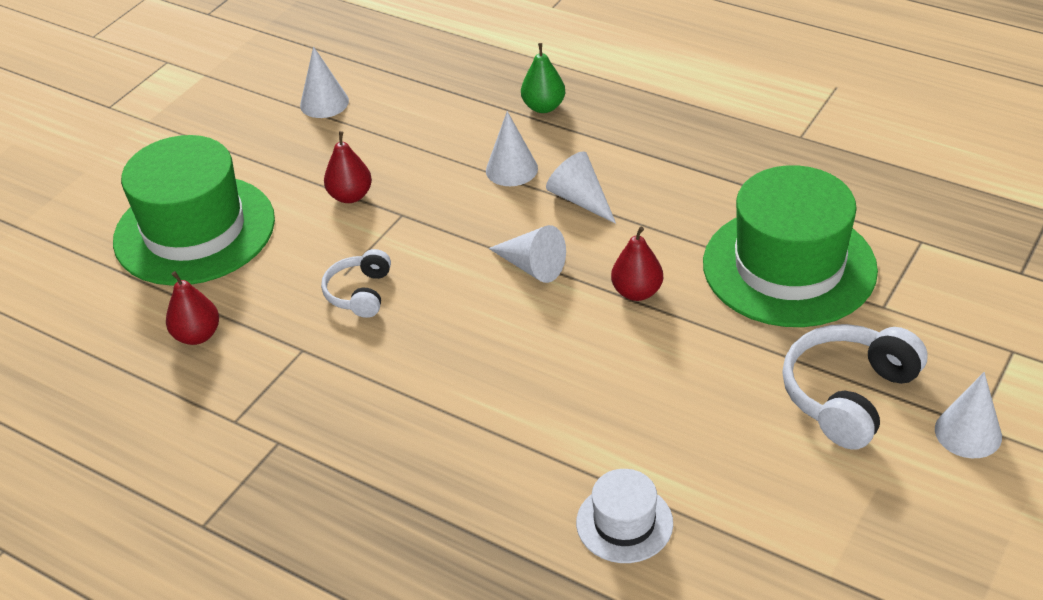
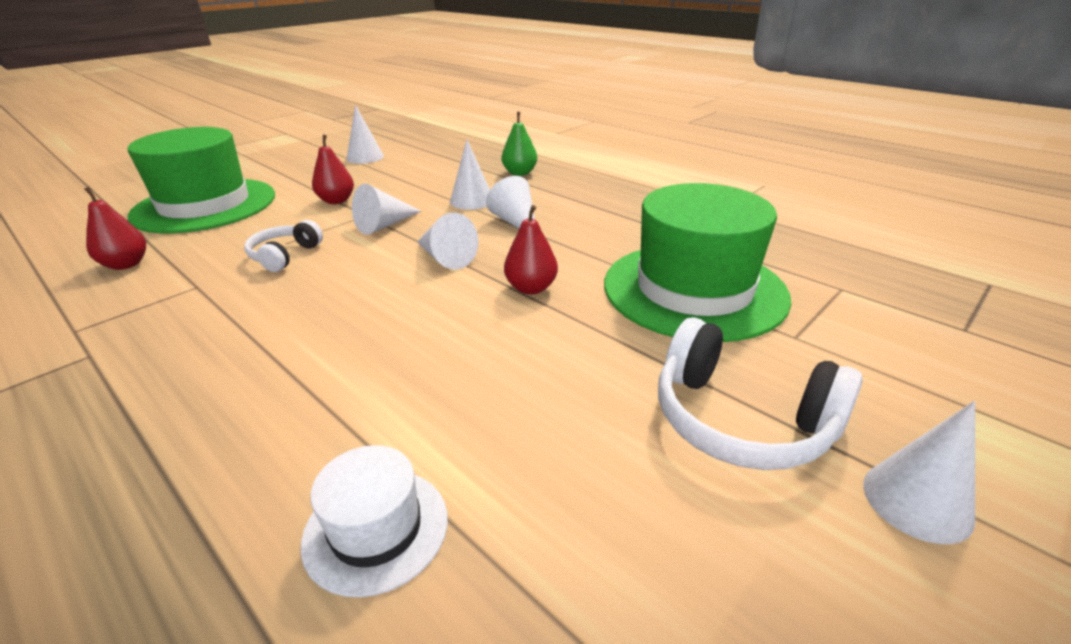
camera: 10 degrees right, 10 degrees down
(436, 228) = (384, 225): none -> white cone
(848, 395) = (740, 420): white headphones -> white headphones turned 105 degrees counterclockwise

